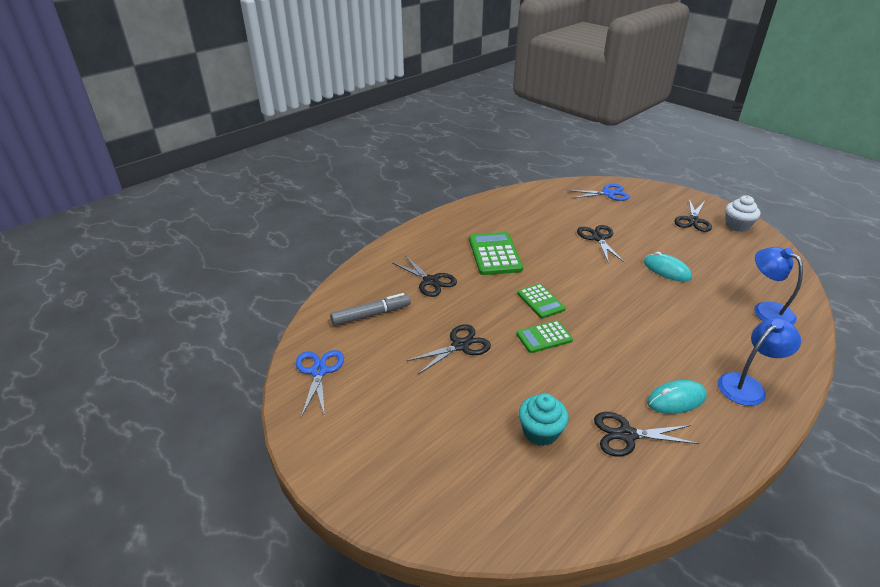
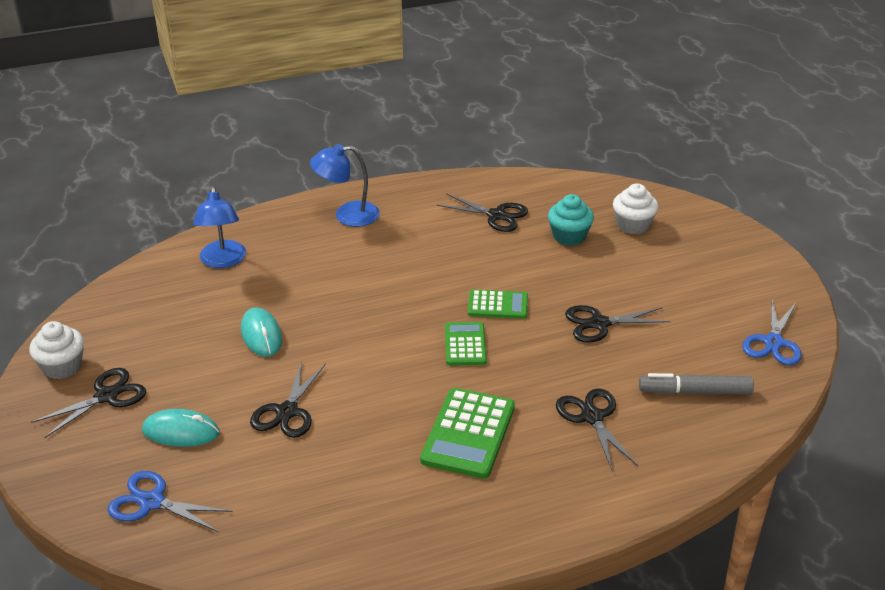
camera: 155 degrees left, 0 degrees up
(488, 473) = (633, 225): none -> white cupcake
(676, 399) = (425, 224): turquoise mouse -> turquoise mouse (180, 432)

